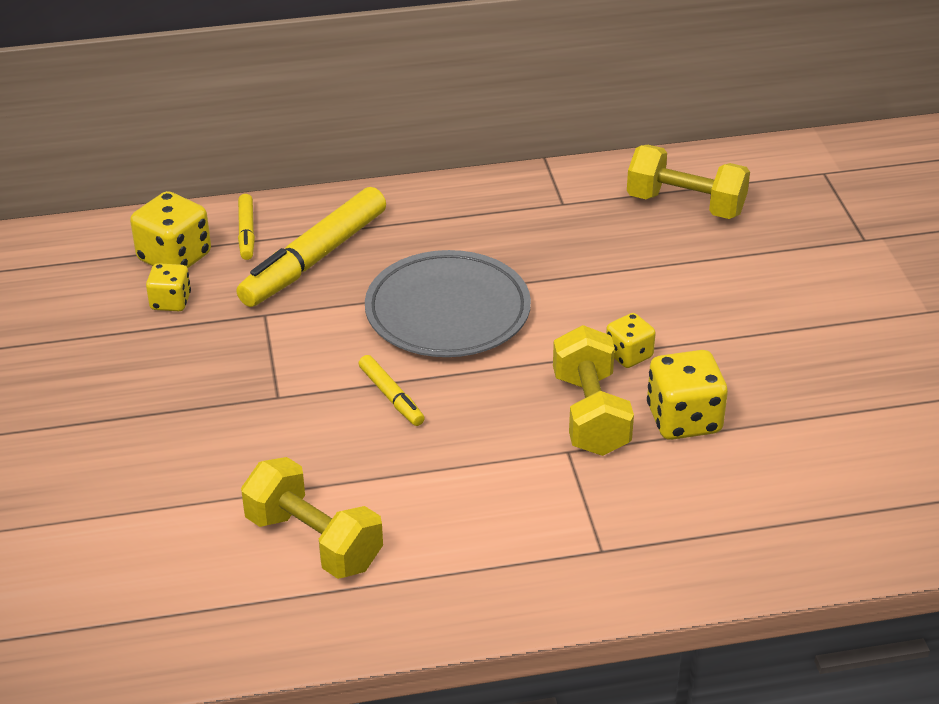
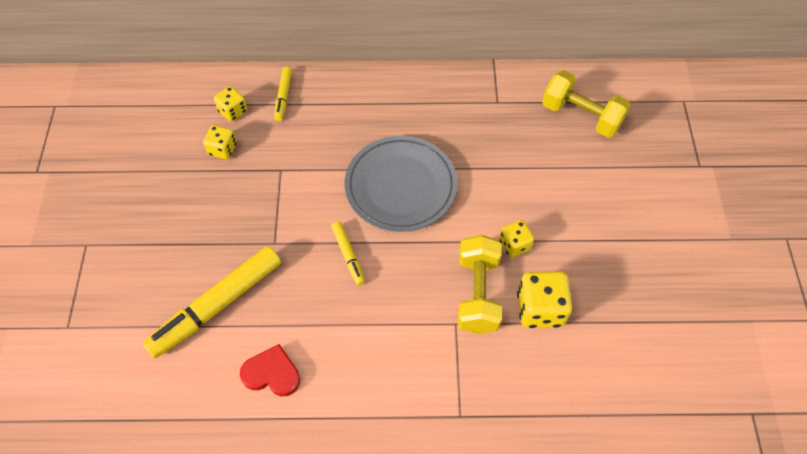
camera: 10 degrees right, 20 degrees up
(174, 257) = (233, 111): yellow dice -> yellow dice, size x0.61
(314, 541) = (272, 373): yellow dumbbell -> red heart
(315, 258) = (323, 126): yellow marker -> yellow marker (218, 305)

